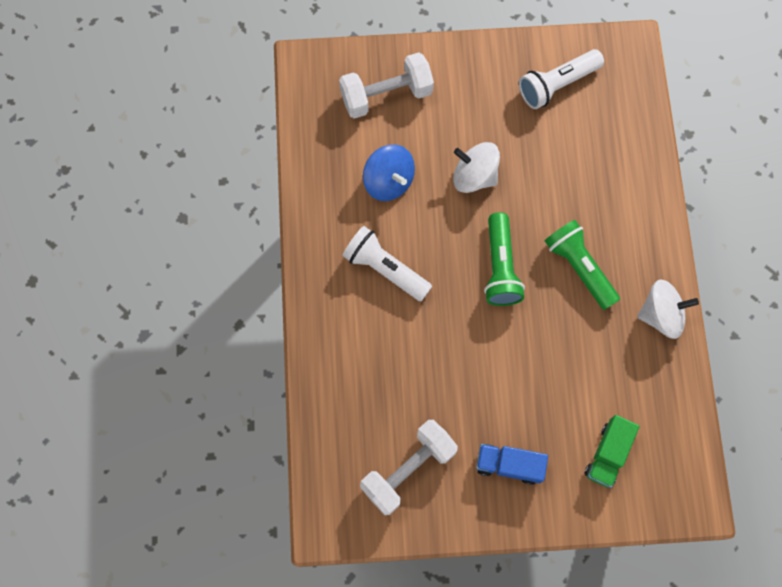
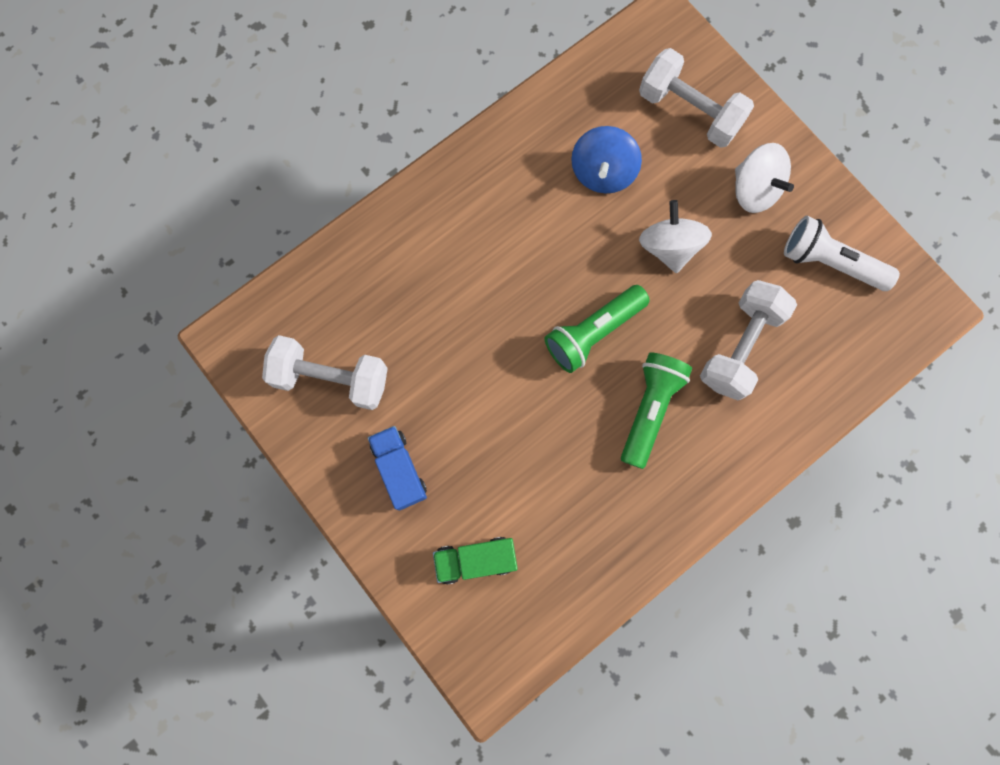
camera: 55 degrees right, 5 degrees up
(385, 269) = (512, 227): white flashlight -> none
(575, 180) = (740, 346): none -> white dumbbell
(661, 315) = (659, 523): white spinning top -> white spinning top (754, 190)

